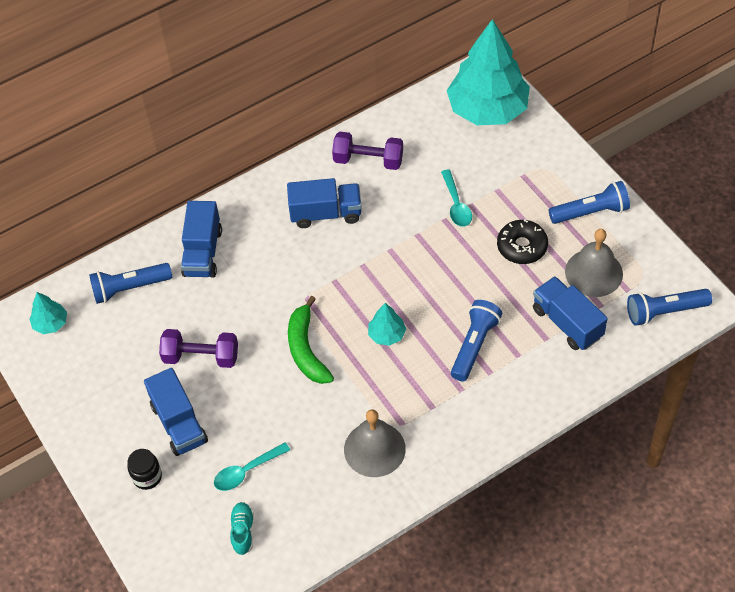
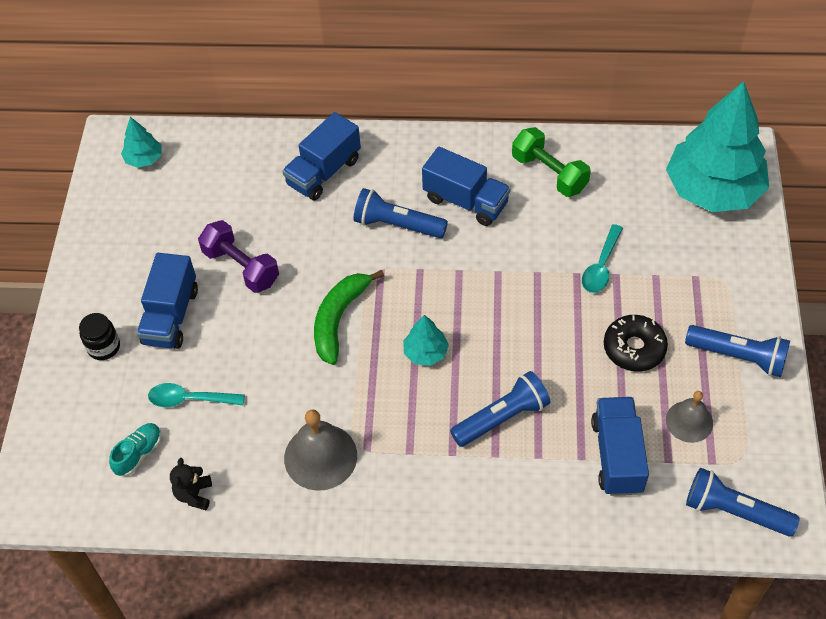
camera: 35 degrees right, 0 degrees up
(130, 288) = (234, 167): blue flashlight -> blue flashlight (397, 225)
(308, 531) = (194, 494): none -> black teddy bear
(368, 160) = (549, 173): purple dumbbell -> green dumbbell
(593, 272) = (689, 421): grey bell -> grey bell, size x0.64

